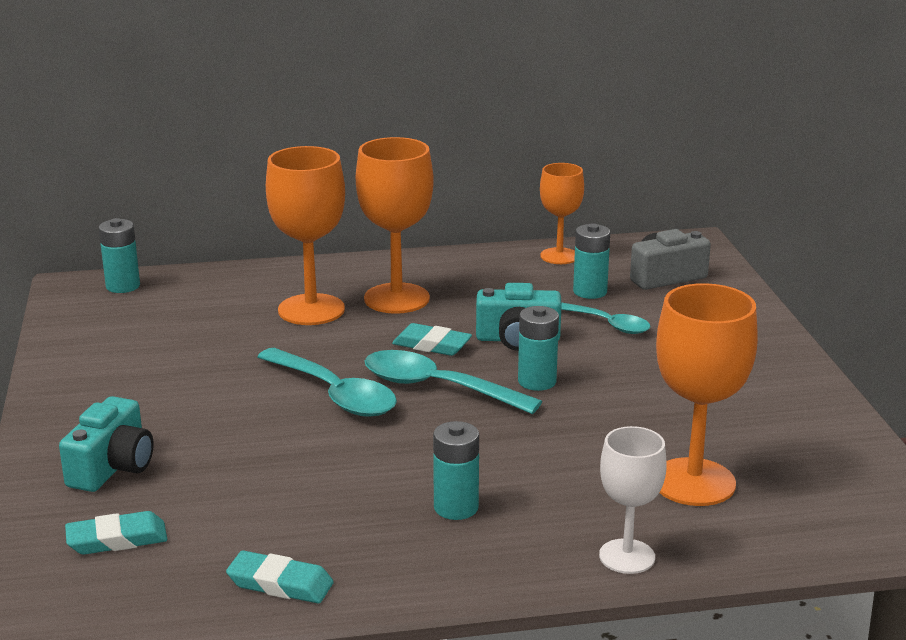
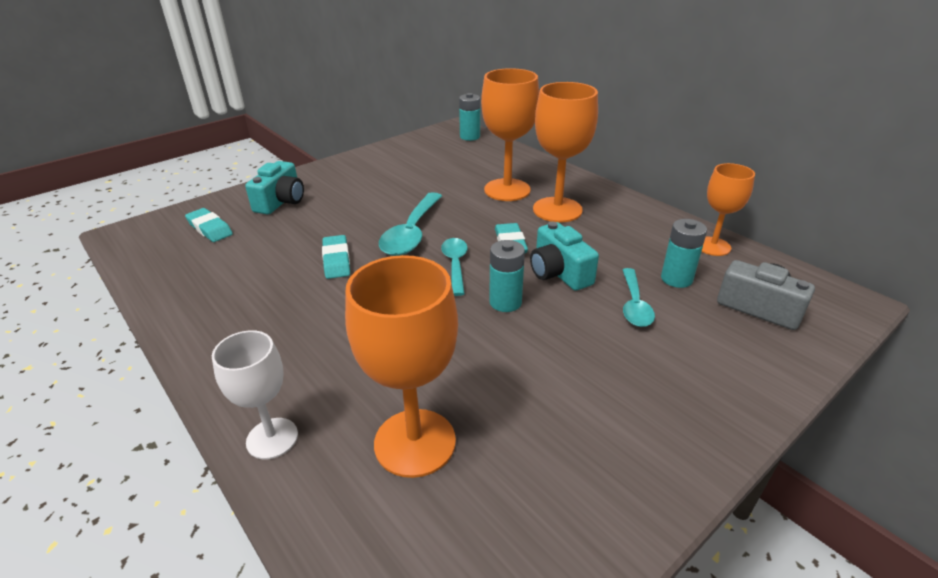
camera: 60 degrees right, 10 degrees up
(112, 467) = (281, 202): turquoise camera -> turquoise camera turned 60 degrees counterclockwise
(280, 584) = (181, 293): turquoise eraser -> turquoise eraser (336, 260)
(437, 387) = (455, 265): turquoise spoon -> turquoise spoon, size x0.63
(456, 507) = (301, 327): turquoise battery -> none

